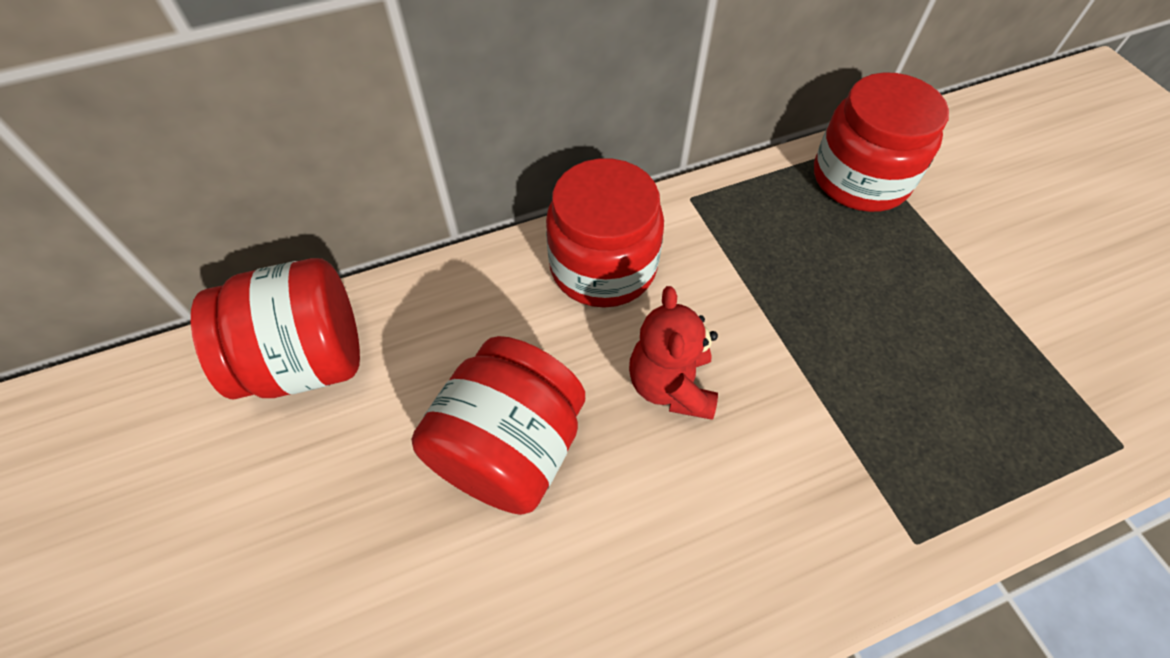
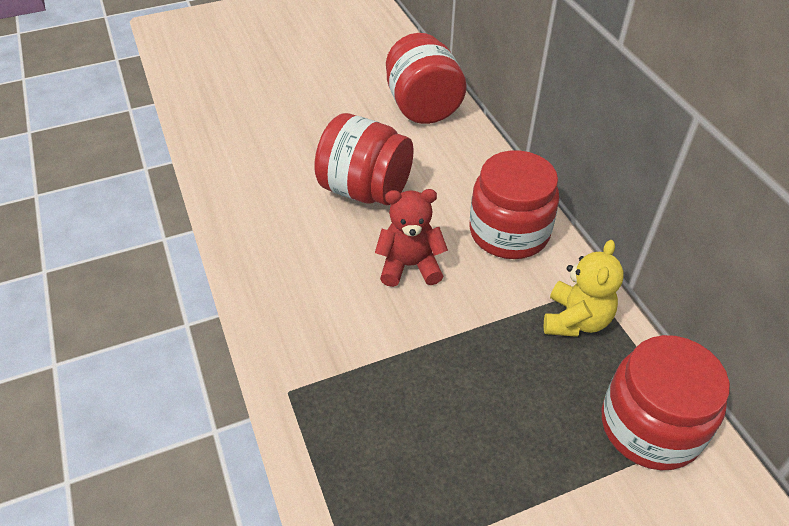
camera: 90 degrees right, 10 degrees down
(739, 218) = (575, 320): none -> yellow teddy bear

